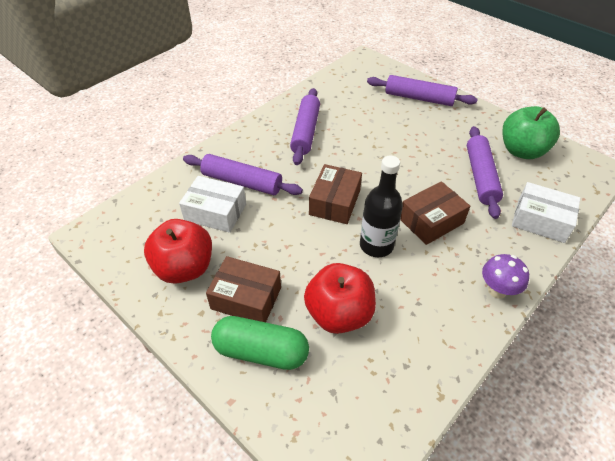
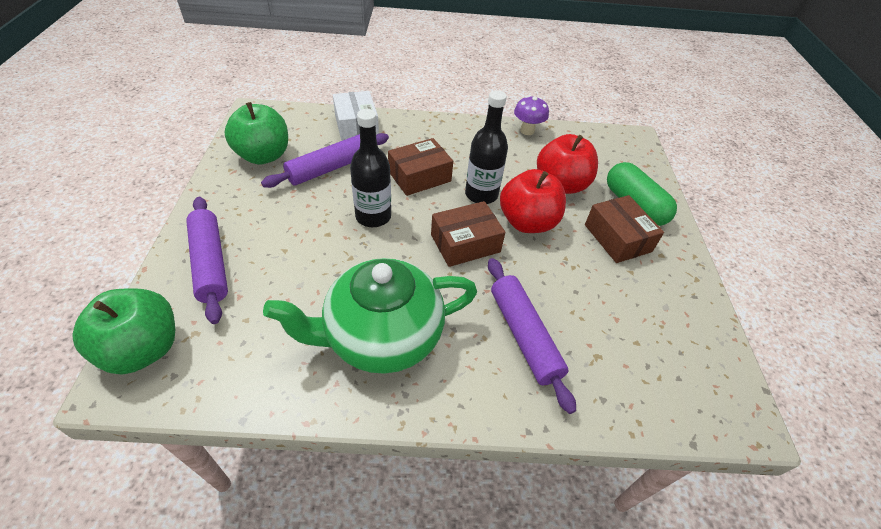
camera: 135 degrees left, 0 degrees up
(184, 268) = (653, 297): red apple -> red apple (527, 222)
(215, 212) = (583, 325): white box -> none
(305, 131) = (381, 336): purple rolling pin -> green teapot
(377, 68) = (143, 349): none -> green apple
(404, 172) = (373, 216): none -> black bottle
(431, 221) = (419, 176): brown box -> brown box turned 45 degrees counterclockwise
(497, 290) = (450, 127): purple mushroom -> purple mushroom (527, 131)

